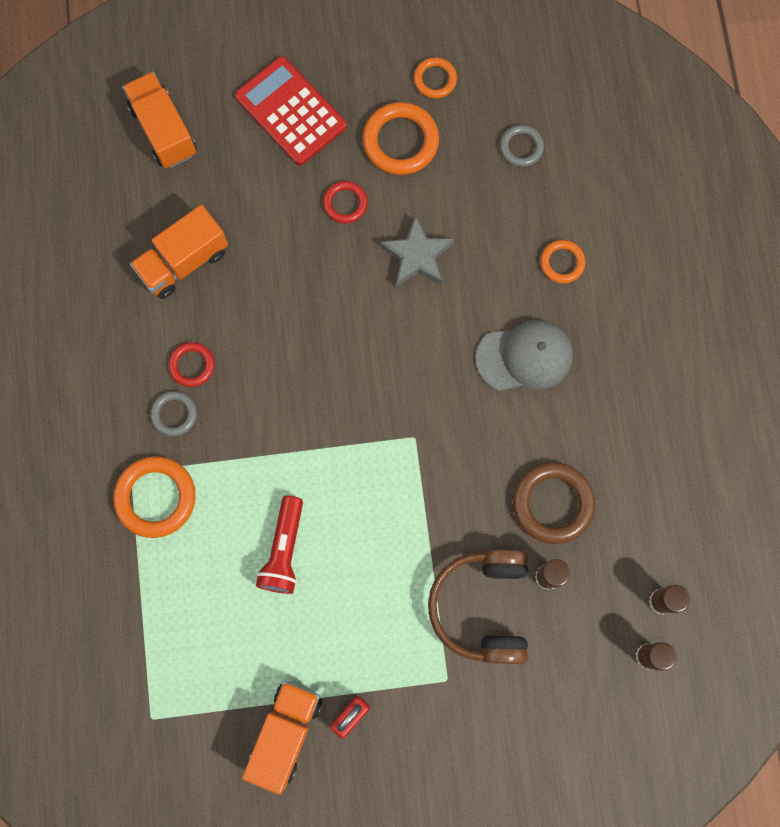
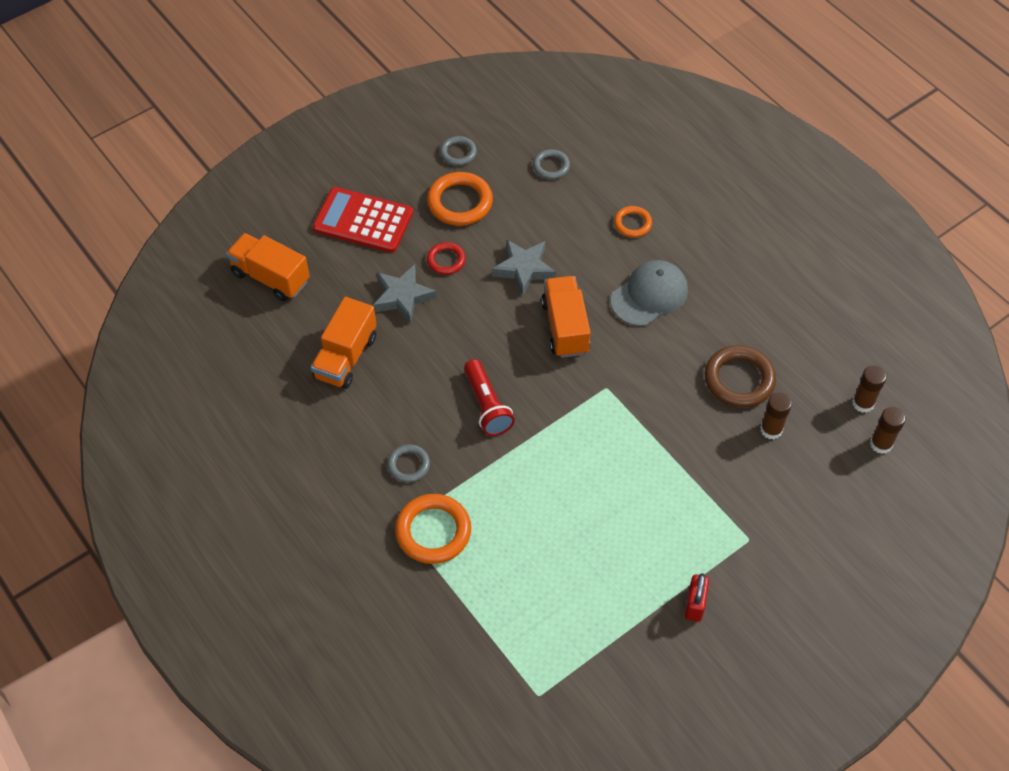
camera: 30 degrees left, 20 degrees down
(192, 365) = (400, 424): red ring -> none
(277, 223) = (402, 297): none -> grey star
(284, 550) = (561, 515): red flashlight -> red flashlight (487, 406)
(285, 734) = (653, 646): orange truck -> orange truck (565, 327)
(435, 79) = (458, 153): orange ring -> grey ring
(483, 607) = (739, 475): brown headphones -> none

